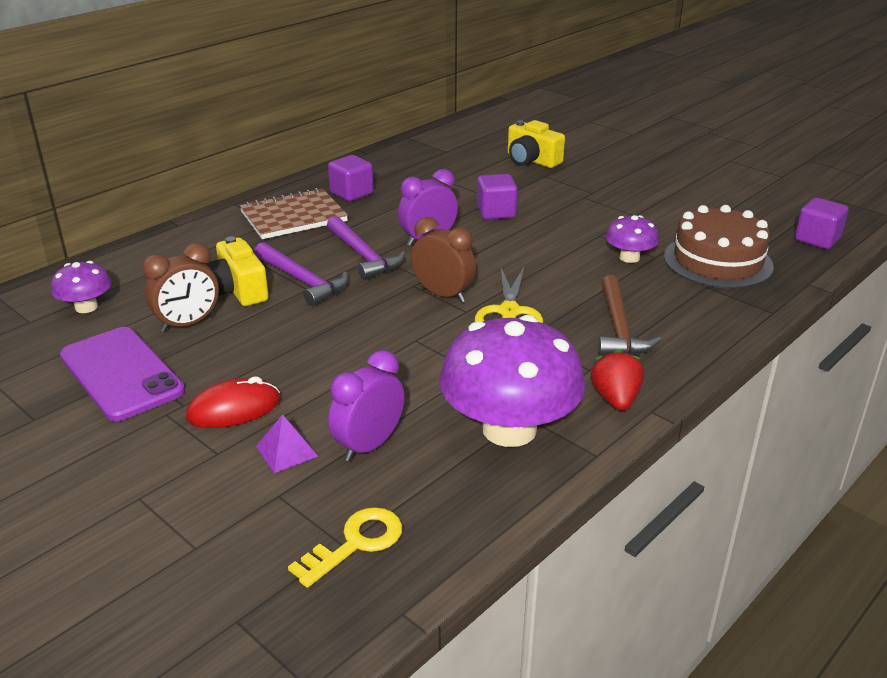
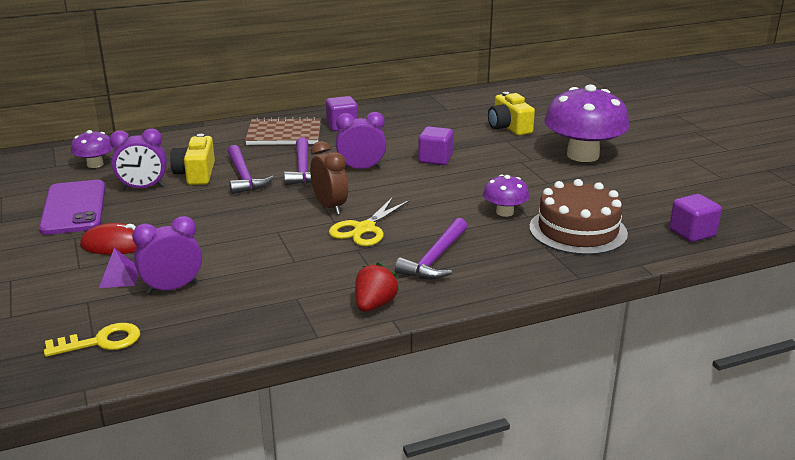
camera: 25 degrees right, 5 degrees down
(188, 324) = (143, 188): brown clock -> purple clock
(509, 429) = (275, 303): purple mushroom -> purple mushroom (583, 155)
(618, 328) = (435, 259): brown hammer -> purple hammer

